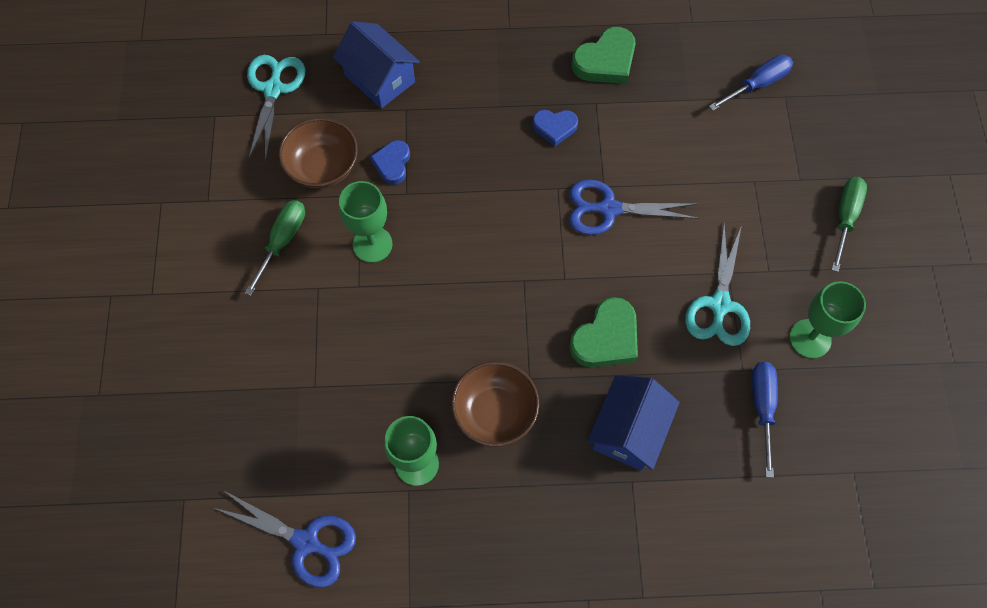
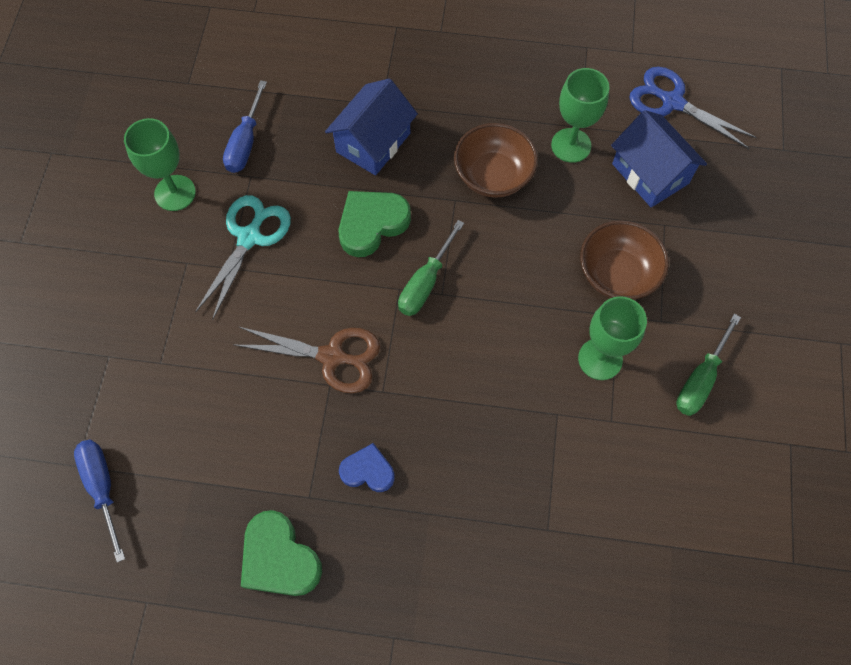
camera: 170 degrees left, 0 degrees up
(273, 89) = (718, 591): turquoise scissors -> none
(323, 167) = (654, 465): brown bowl -> brown bowl (617, 274)
(379, 78) = (578, 584): blue house -> blue house (650, 173)
(392, 164) = (570, 455): blue heart -> none
(605, 61) = (279, 558): green heart -> green heart turned 105 degrees counterclockwise
(608, 209) = (332, 357): blue scissors -> brown scissors
(757, 85) = (103, 488): blue screwdriver -> blue screwdriver turned 90 degrees clockwise
(845, 218) = (82, 304): green screwdriver -> green screwdriver (425, 282)

